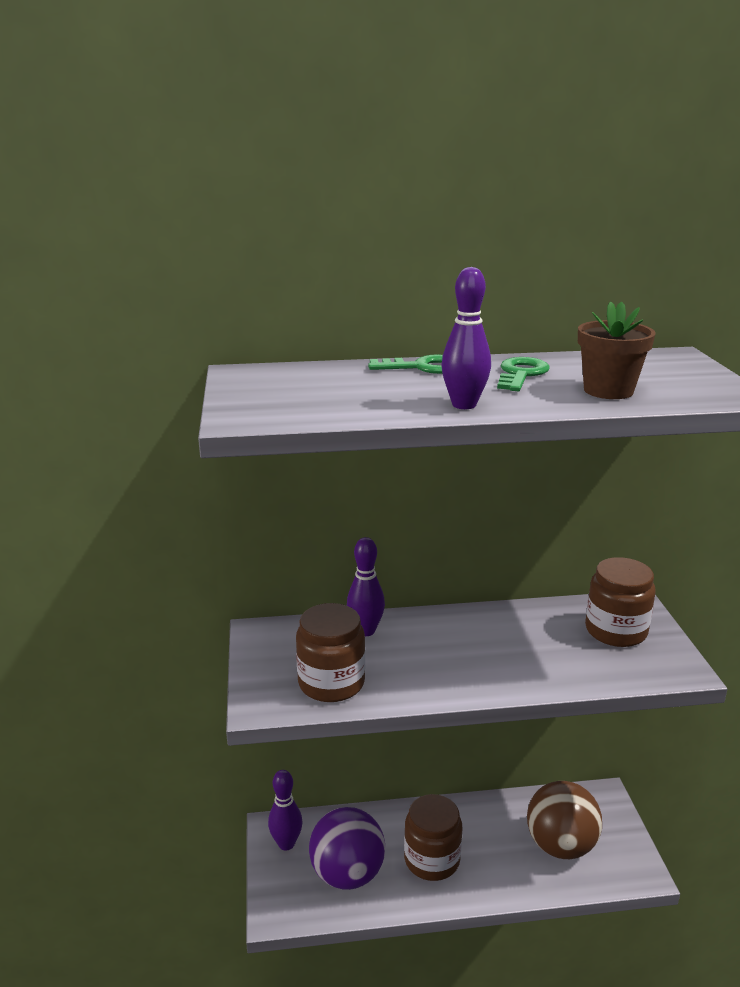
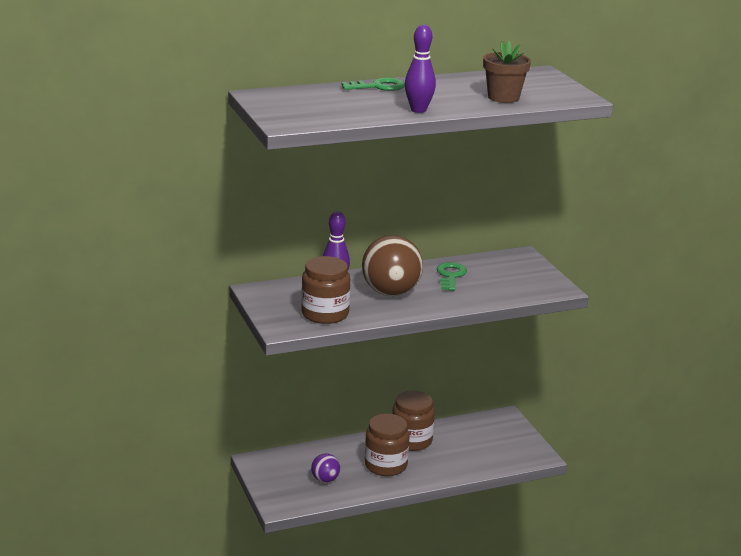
camera: 15 degrees left, 0 degrees up
(286, 843) = (271, 468): purple bowling pin -> none
(347, 874) = (325, 480): purple ball -> purple ball, size x0.50
(521, 374) = (445, 89): green key -> green key (450, 276)
(560, 845) = (478, 447): brown ball -> brown ball (390, 292)
(616, 631) = (511, 271): brown jar -> brown jar (411, 440)

